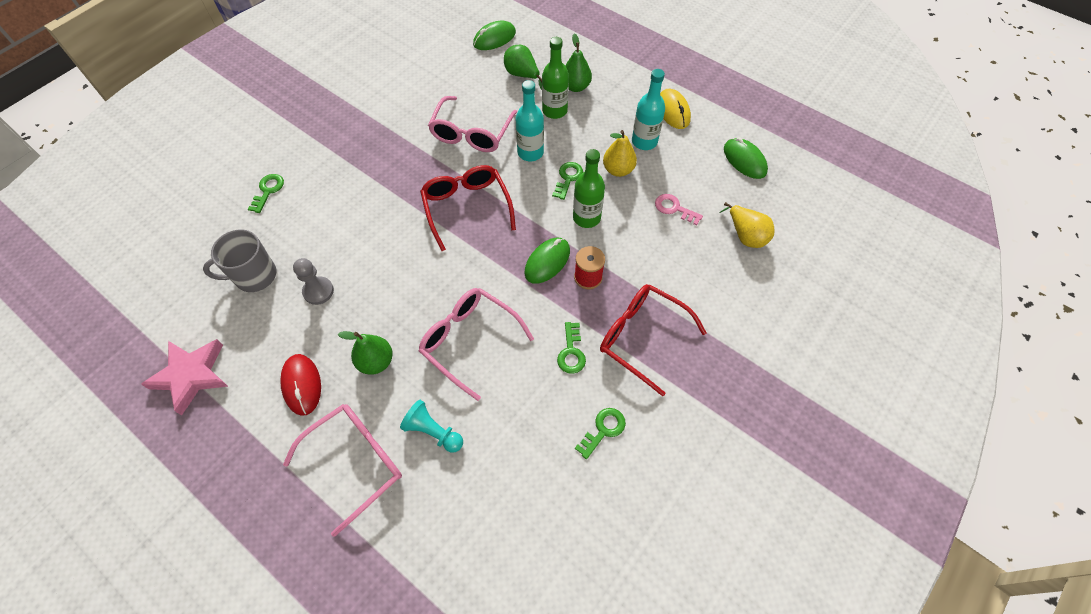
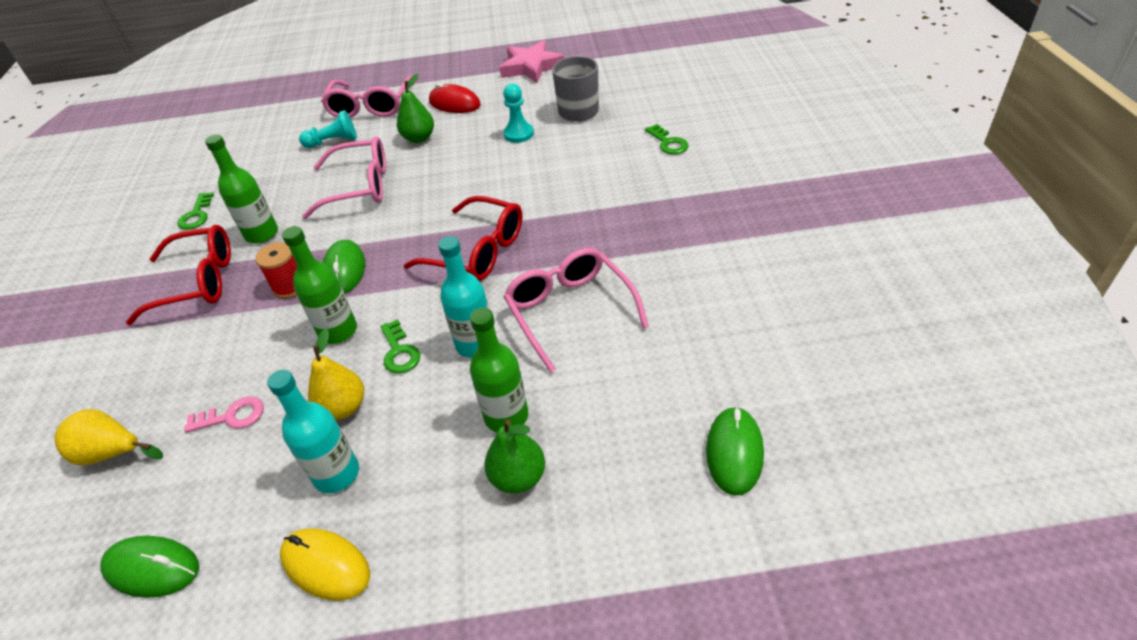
camera: 140 degrees right, 15 degrees down
(318, 291) = (518, 134): grey pawn -> turquoise pawn
(522, 75) = (613, 429): green pear -> none
(571, 352) = (261, 234): green key -> green bottle

